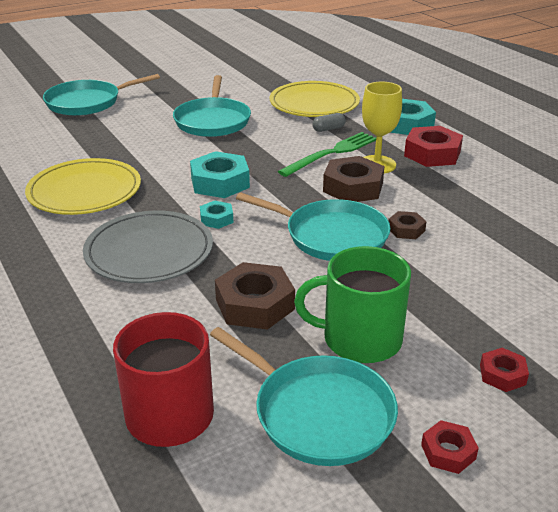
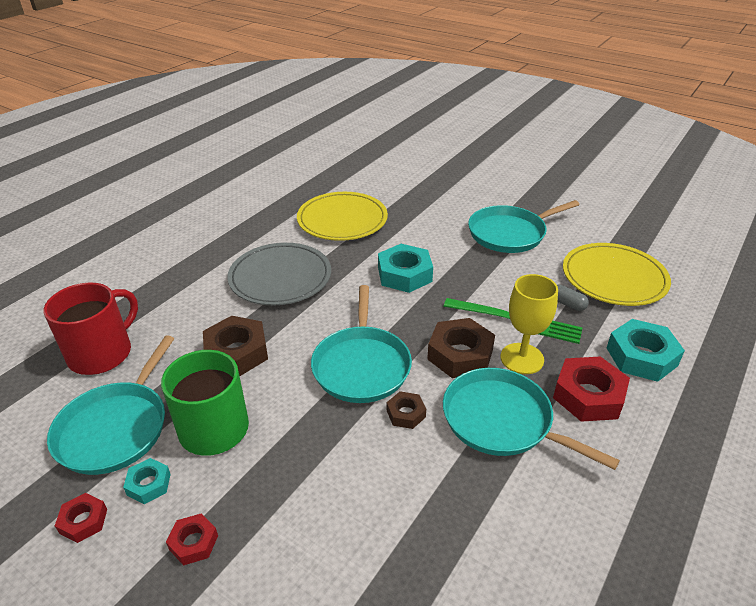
camera: 65 degrees right, 5 degrees up
(87, 102) = (477, 167): turquoise pan -> turquoise pan (502, 421)
(216, 219) = (346, 292): turquoise nut -> turquoise nut (149, 484)

